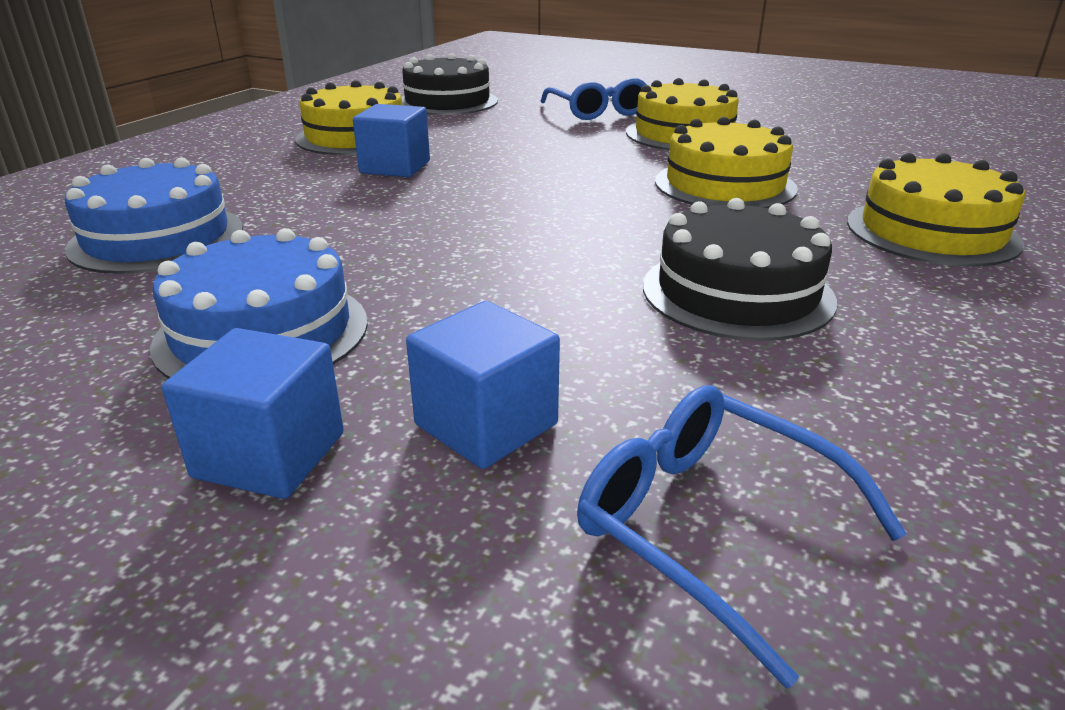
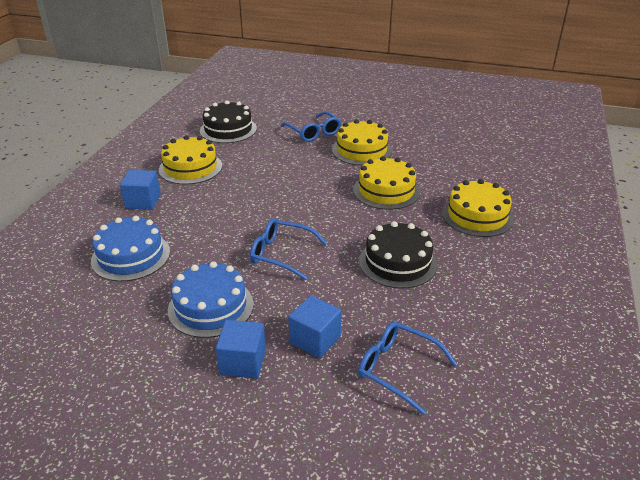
camera: 10 degrees left, 5 degrees up
(395, 167) = (222, 192): blue cube -> blue cube (143, 201)
(471, 258) = (282, 254): none -> blue glasses

